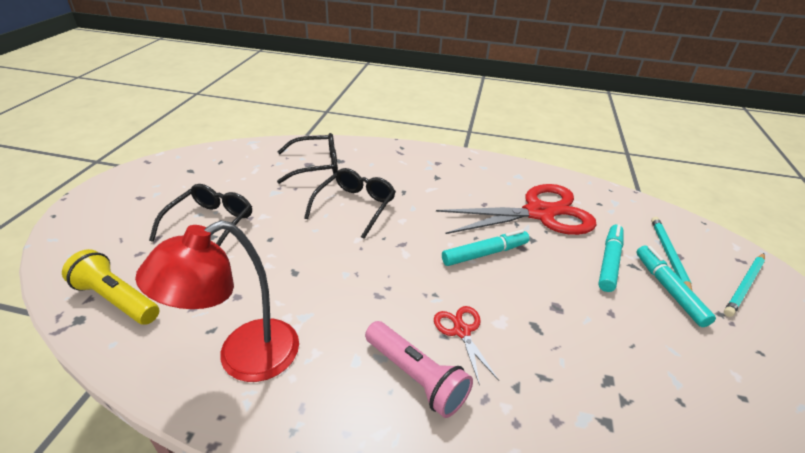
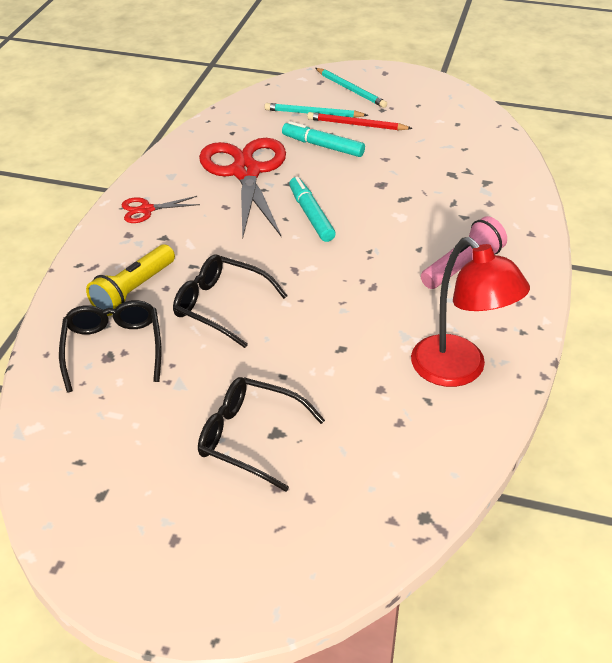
camera: 85 degrees left, 5 degrees up
(117, 299) = (391, 492): yellow flashlight -> yellow flashlight (133, 290)
(461, 331) = (413, 238): red scissors -> red scissors (146, 210)
(669, 289) = (357, 125): turquoise marker -> red pencil

